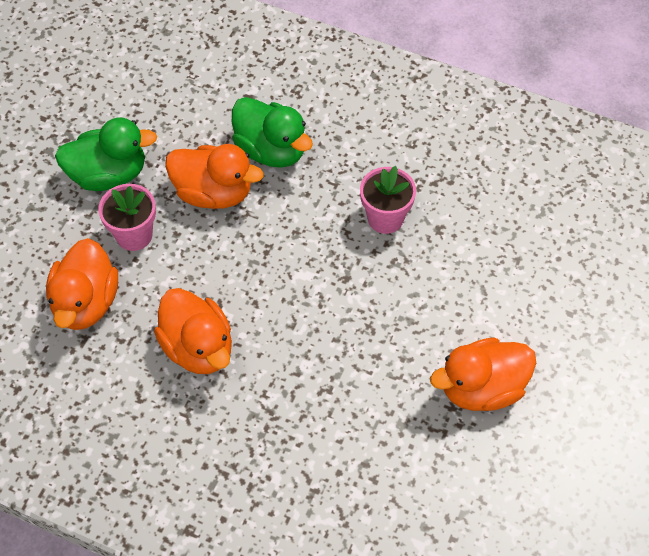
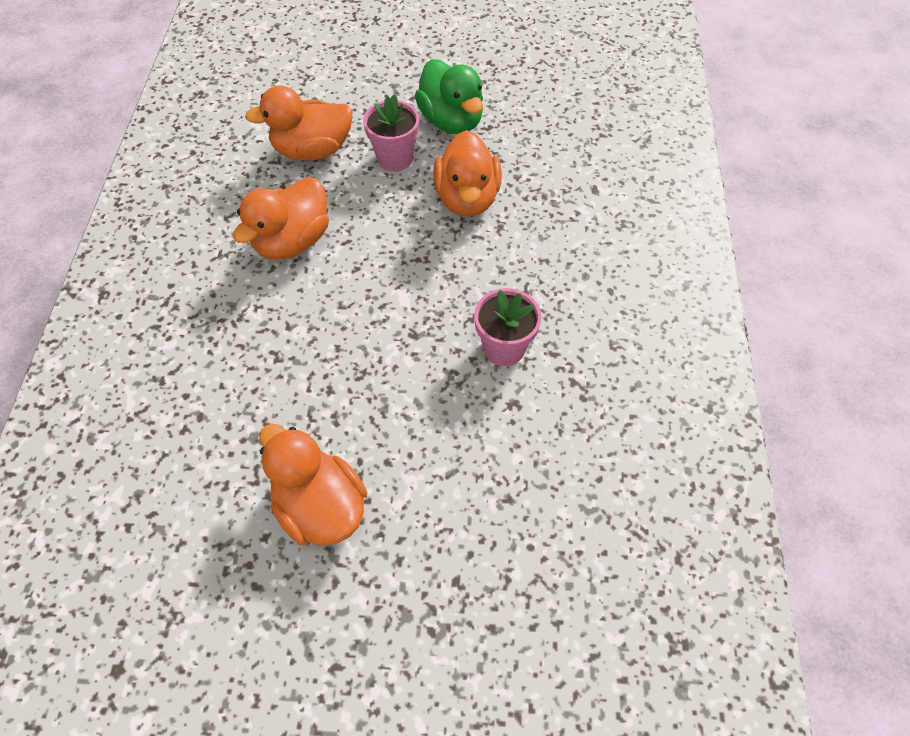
camera: 70 degrees right, 0 degrees up
(271, 150) = (539, 226): green duck -> none

